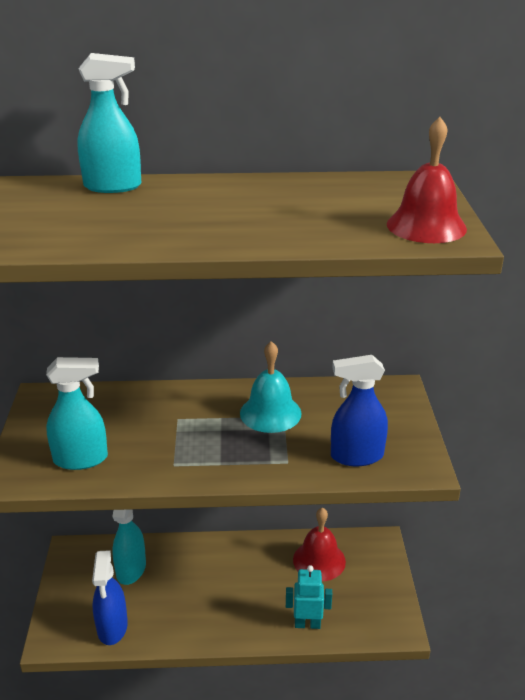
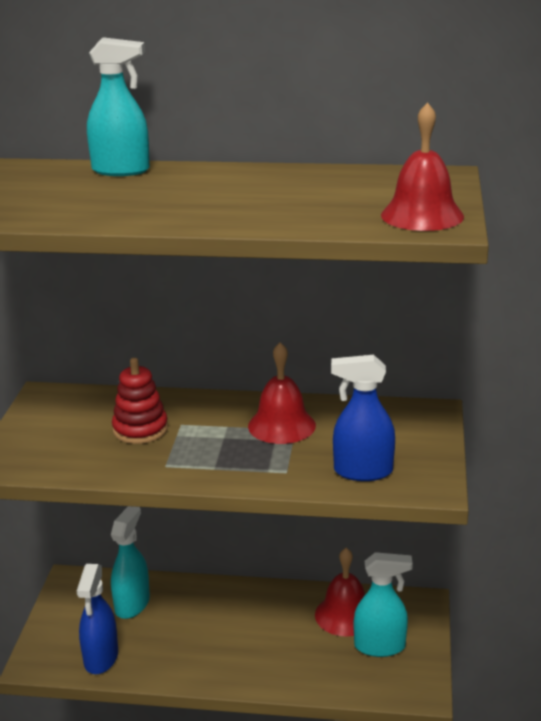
camera: 10 degrees right, 5 degrees down
(81, 459) = (72, 454): turquoise spray bottle -> turquoise spray bottle (380, 646)
(141, 427) = (140, 429): none -> red stacking toy
(270, 413) = (281, 425): turquoise bell -> red bell
(307, 624) = (316, 676): turquoise robot -> none

